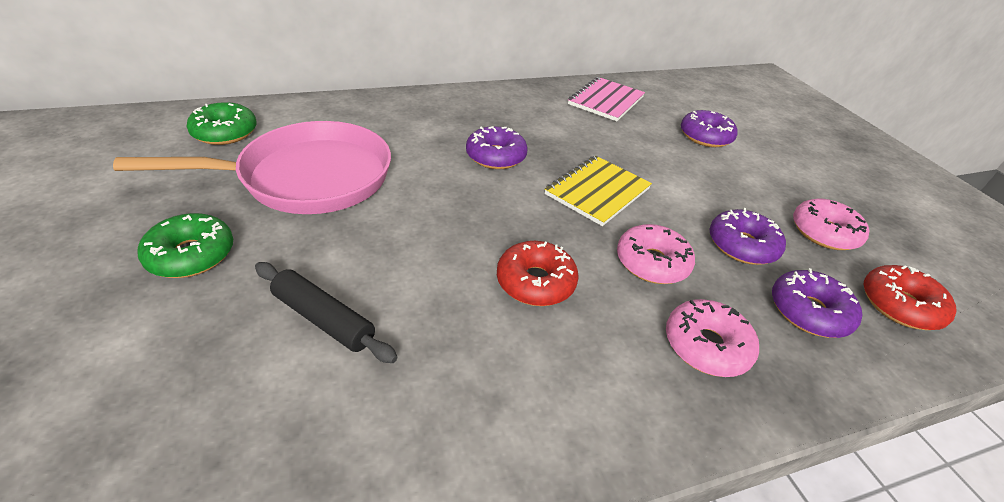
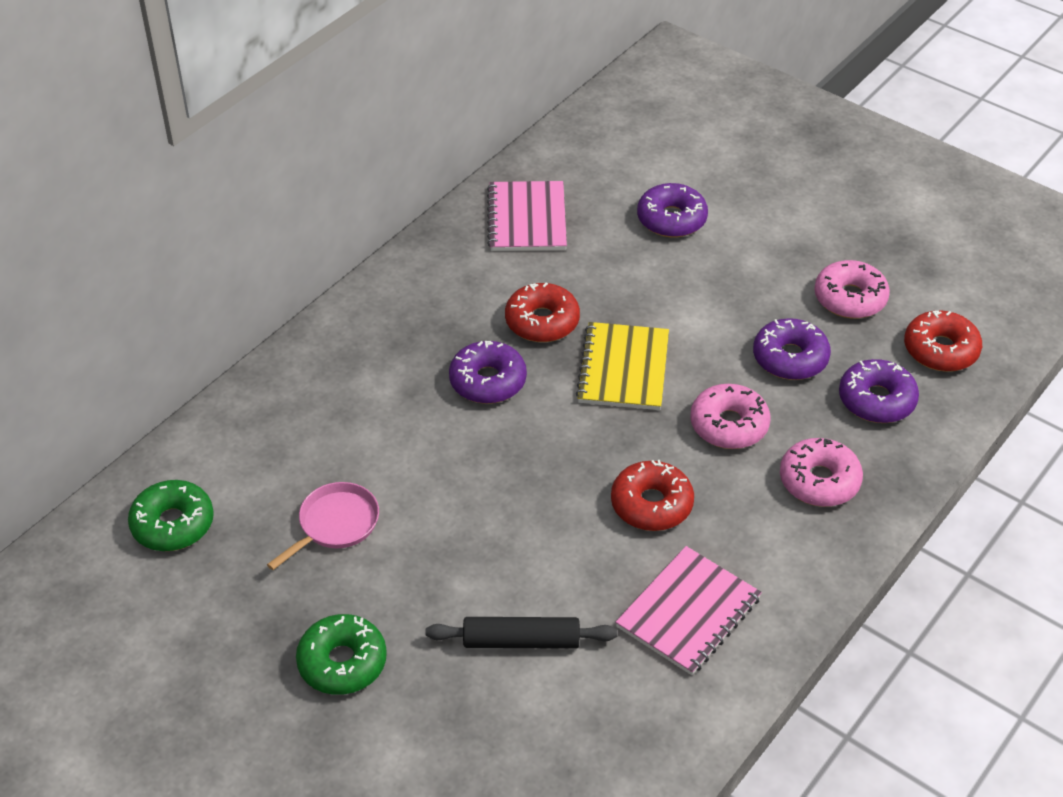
camera: 30 degrees left, 5 degrees up
(306, 178) = (335, 524): pink pan -> pink pan, size x0.45
(484, 385) = (688, 612): none -> pink notebook
(565, 145) = (542, 321): none -> red donut

